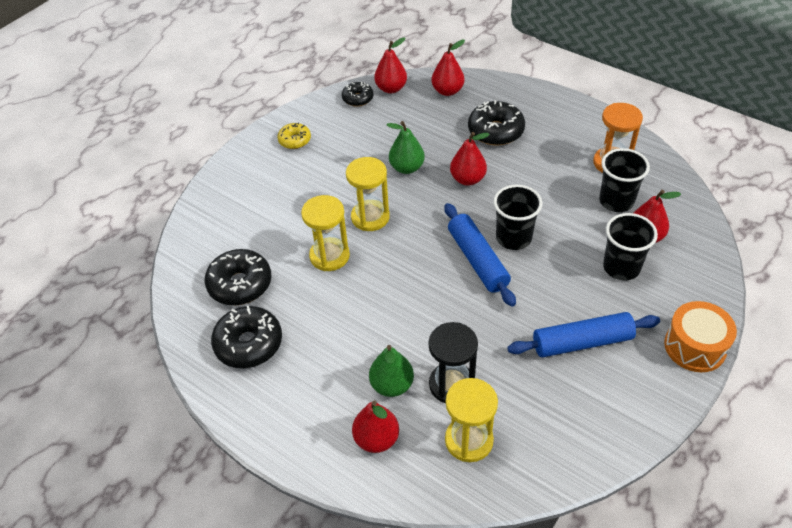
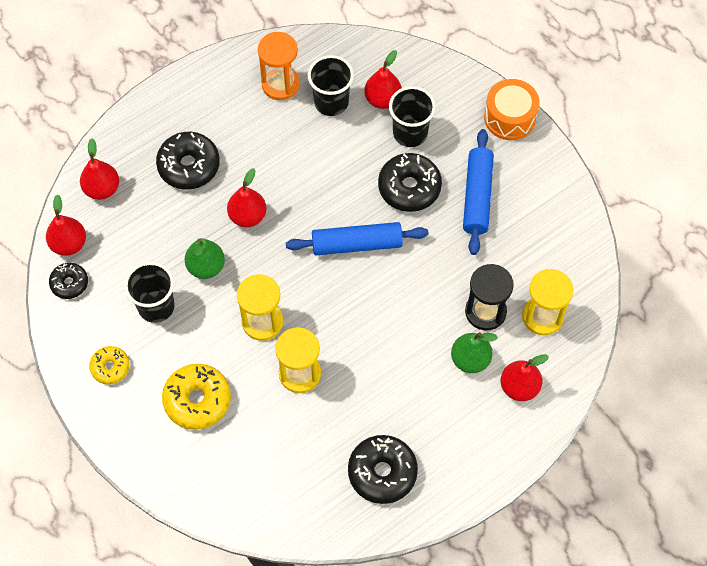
camera: 75 degrees left, 15 degrees up
(240, 284) = (304, 467): black donut -> black donut (409, 187)
(282, 197) = (197, 400): none -> yellow donut
(513, 238) = (342, 204): black cup -> black cup (156, 306)

